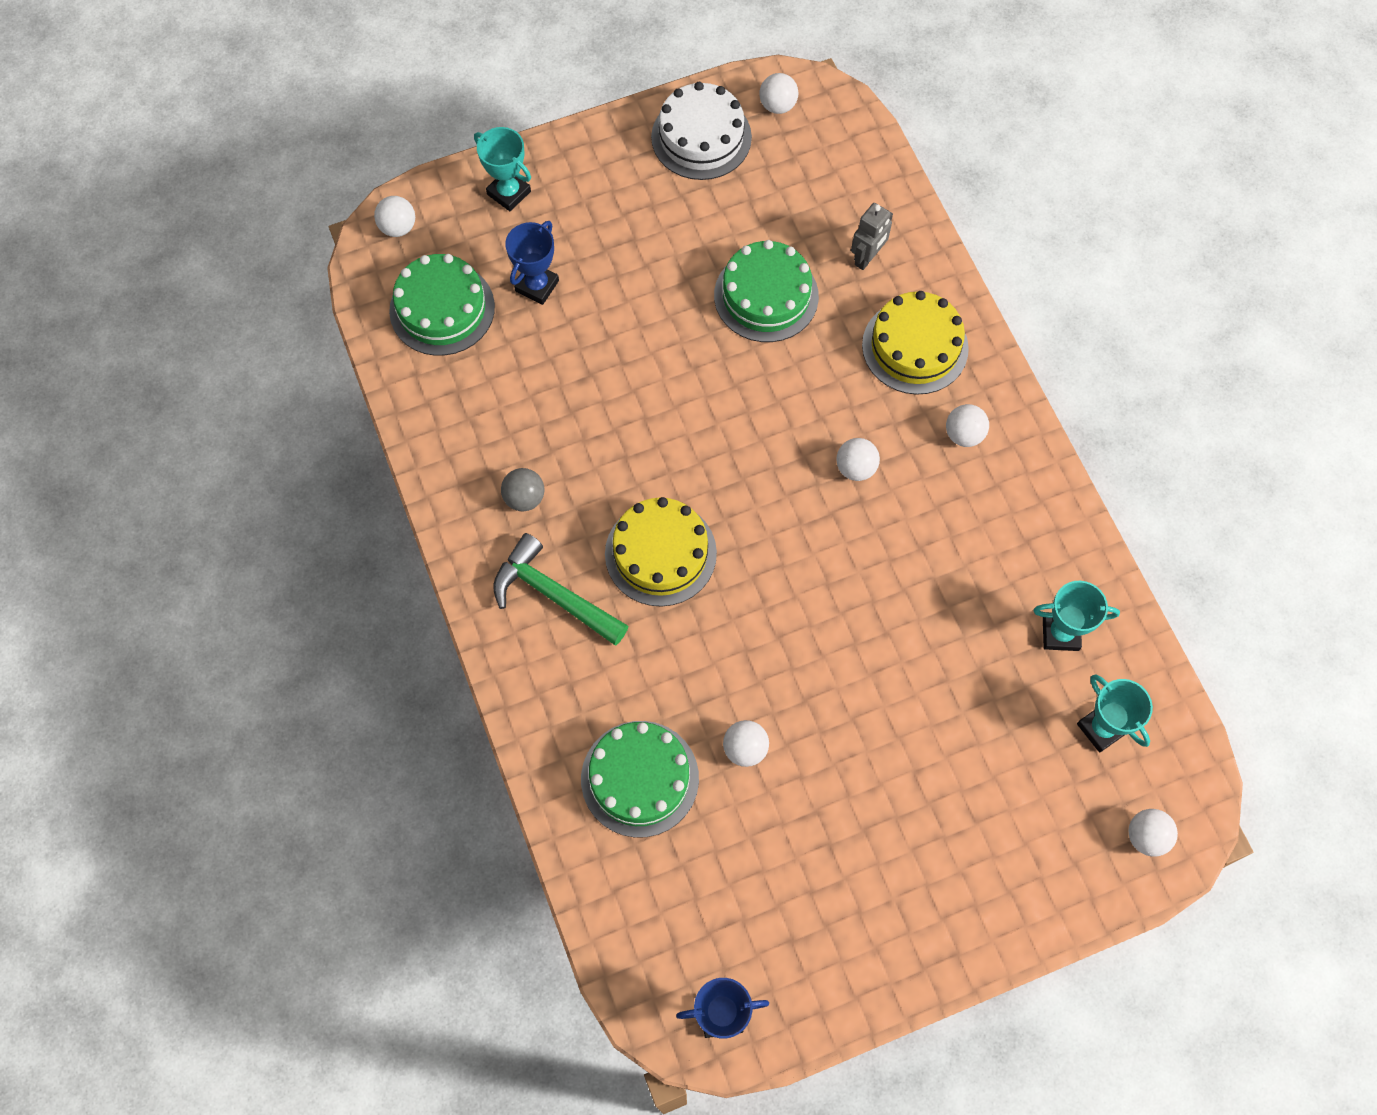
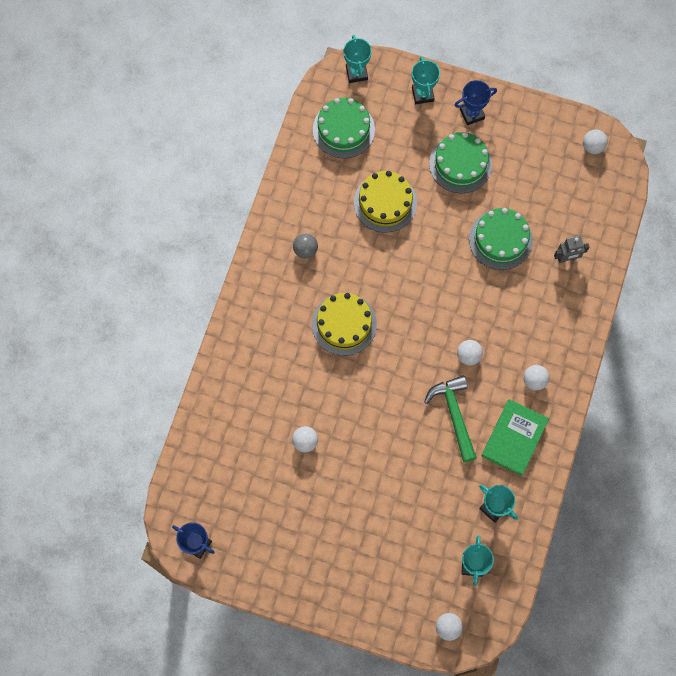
camera: 40 degrees right, 5 degrees up
(398, 227) = (356, 73): white ball -> turquoise trophy
(537, 286) = (396, 151): blue trophy -> blue trophy (472, 114)
(553, 595) = (281, 305): green hammer -> green hammer (454, 415)
(640, 778) = (249, 417): green cake -> green cake (460, 164)
(701, 137) = (540, 135): white cake -> none
(915, 346) = (550, 320): yellow cake -> yellow cake (385, 202)
(1005, 525) = (514, 438): none -> green book

